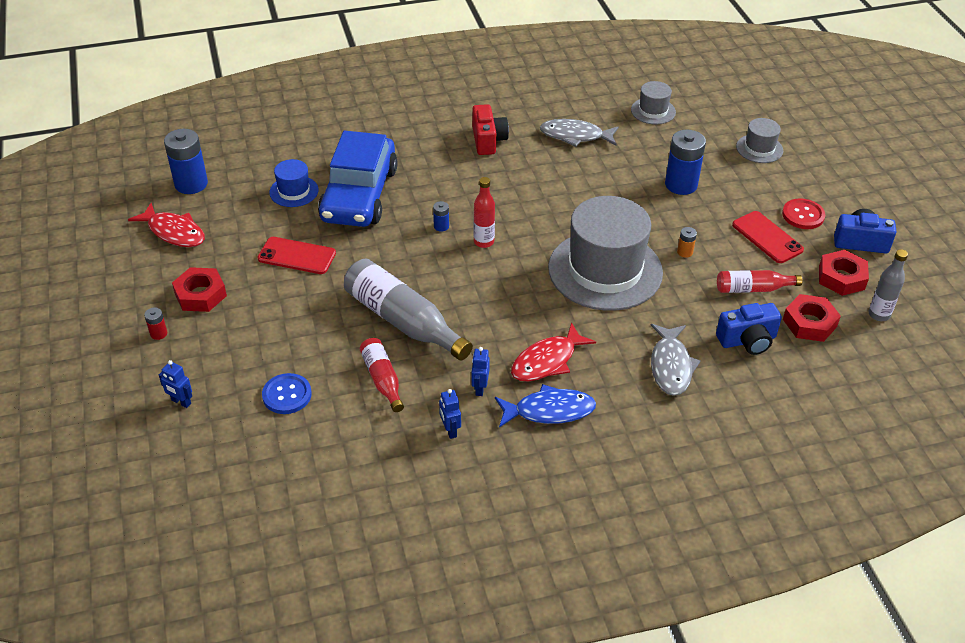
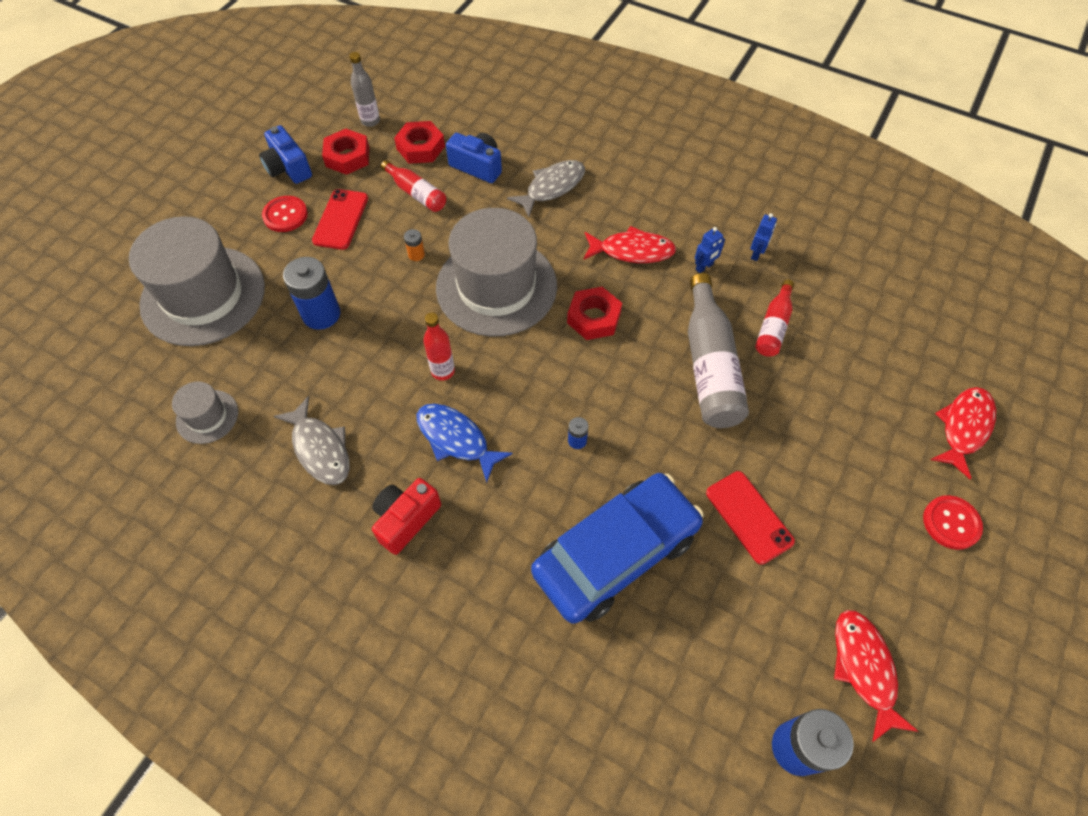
camera: 135 degrees left, 15 degrees up
(158, 333) = (951, 523): red battery -> red button
(181, 402) = (964, 428): blue robot -> red fish
(200, 295) = (882, 542): red nut -> red nut (594, 318)
(287, 395) = (864, 369): blue button -> none
(294, 191) = (682, 622): blue hat -> none
(484, 242) = (559, 391): red bottle -> red bottle (443, 371)
(549, 411) = (672, 218): blue fish -> blue fish (456, 439)
(759, 148) = (203, 295): grey hat -> grey hat, size x2.19

